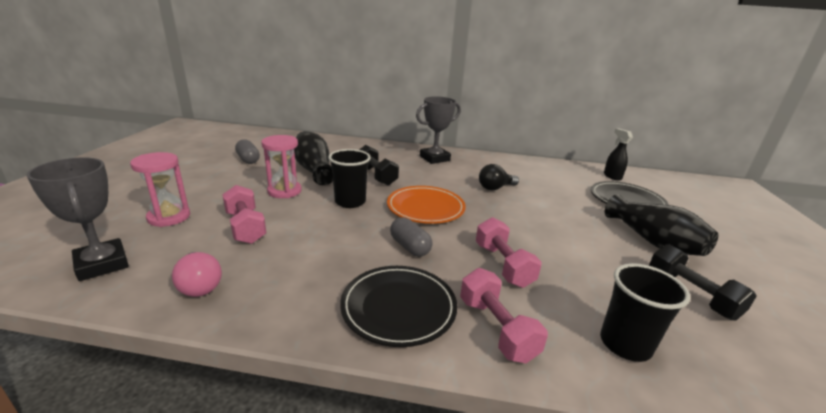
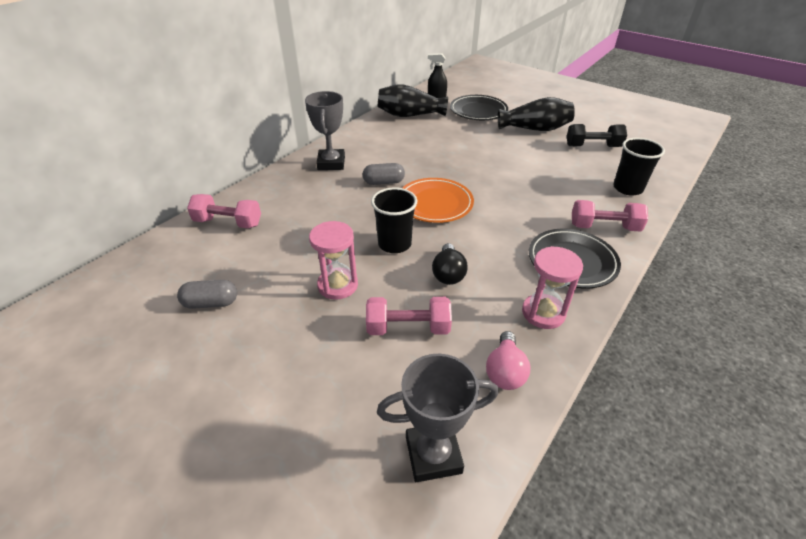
camera: 60 degrees left, 15 degrees up
(169, 217) = (345, 393): pink hourglass -> pink hourglass (543, 313)
(200, 285) = (505, 371): pink light bulb -> pink light bulb turned 105 degrees clockwise
(314, 169) = (293, 251): black vase -> black vase (409, 115)
(376, 176) = (345, 212): black dumbbell -> none
(410, 247) = (495, 232): grey capsule -> grey capsule (384, 182)
(495, 188) = (420, 155): black light bulb -> black light bulb (448, 273)
(503, 265) = (538, 198): pink dumbbell -> pink dumbbell (228, 223)

